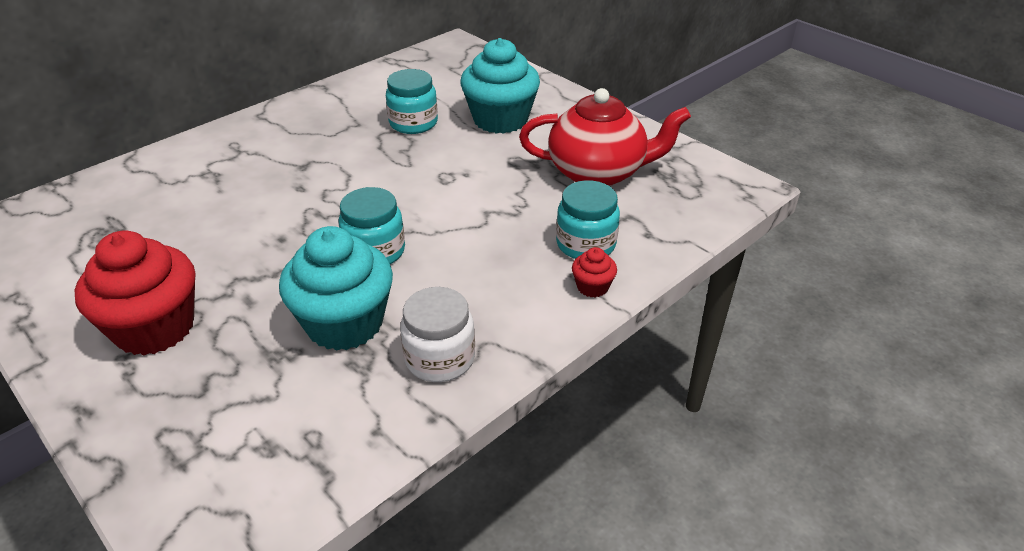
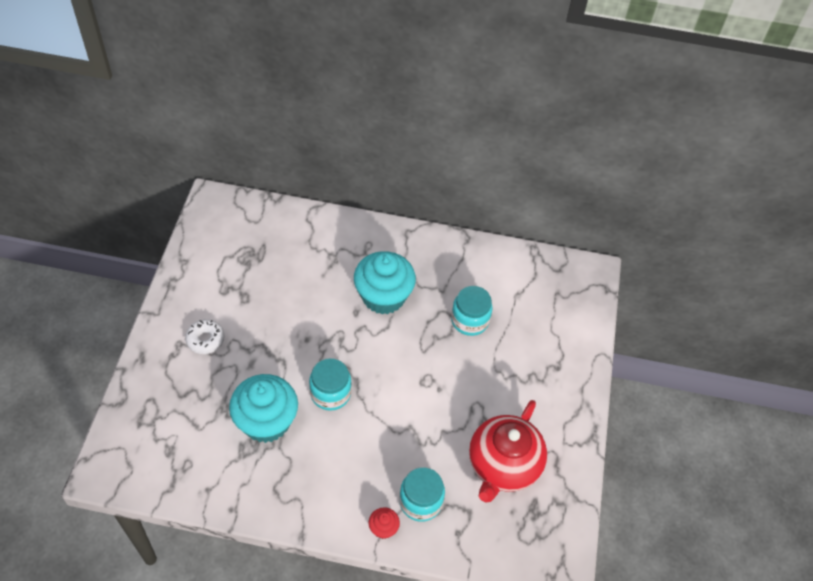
camera: 50 degrees right, 15 degrees up
(154, 328) = (205, 340): red cupcake -> white donut
(440, 358) = (272, 485): white jar -> none
(500, 119) = (517, 367): turquoise cupcake -> turquoise cupcake (383, 296)
(598, 173) = (503, 465): red teapot -> red teapot turned 60 degrees clockwise

